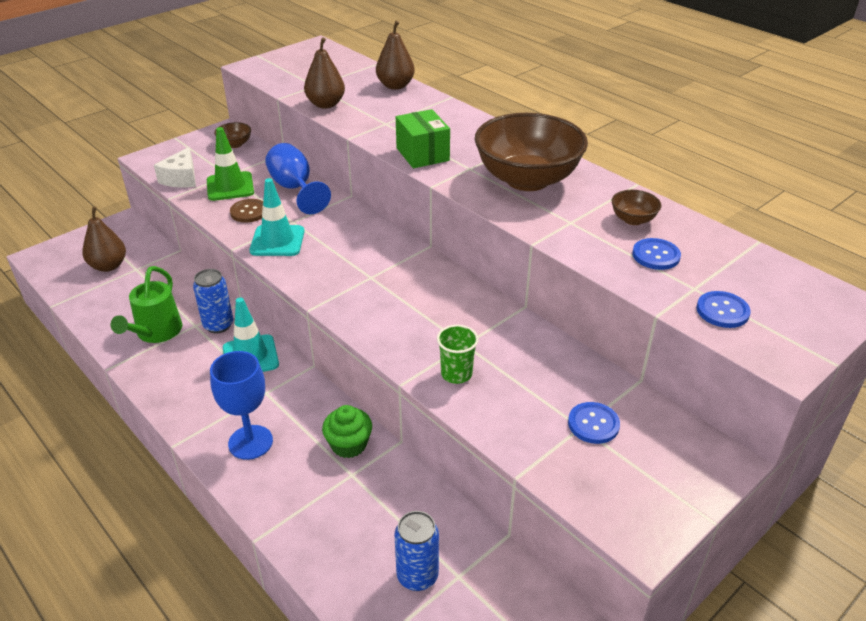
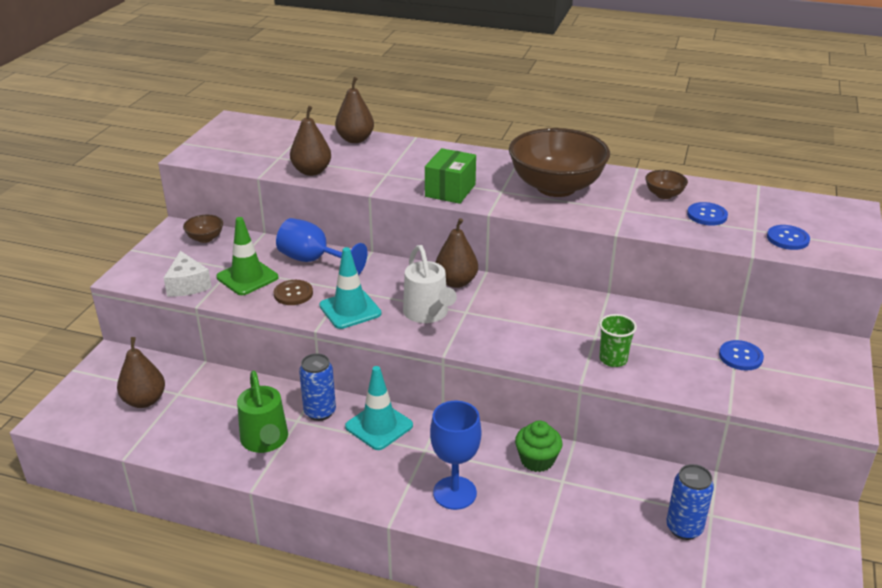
camera: 30 degrees left, 5 degrees down
(336, 267) = (428, 313): none -> white watering can
(392, 247) = (456, 282): none -> brown pear
(422, 154) = (450, 190): green box -> green box turned 75 degrees clockwise

